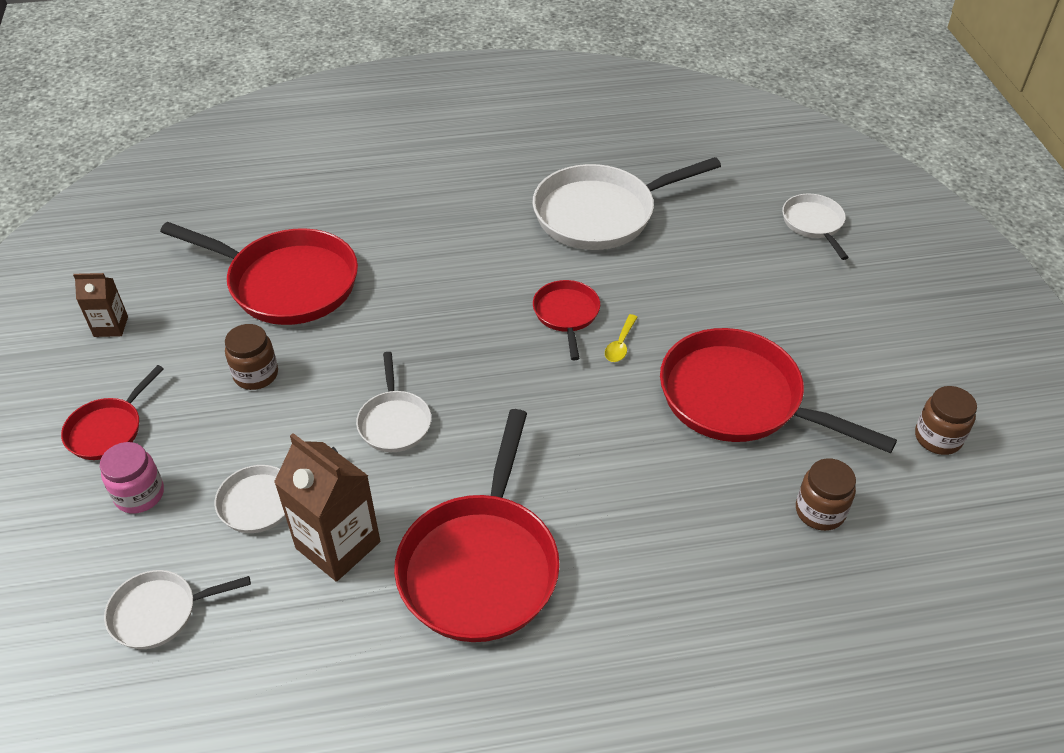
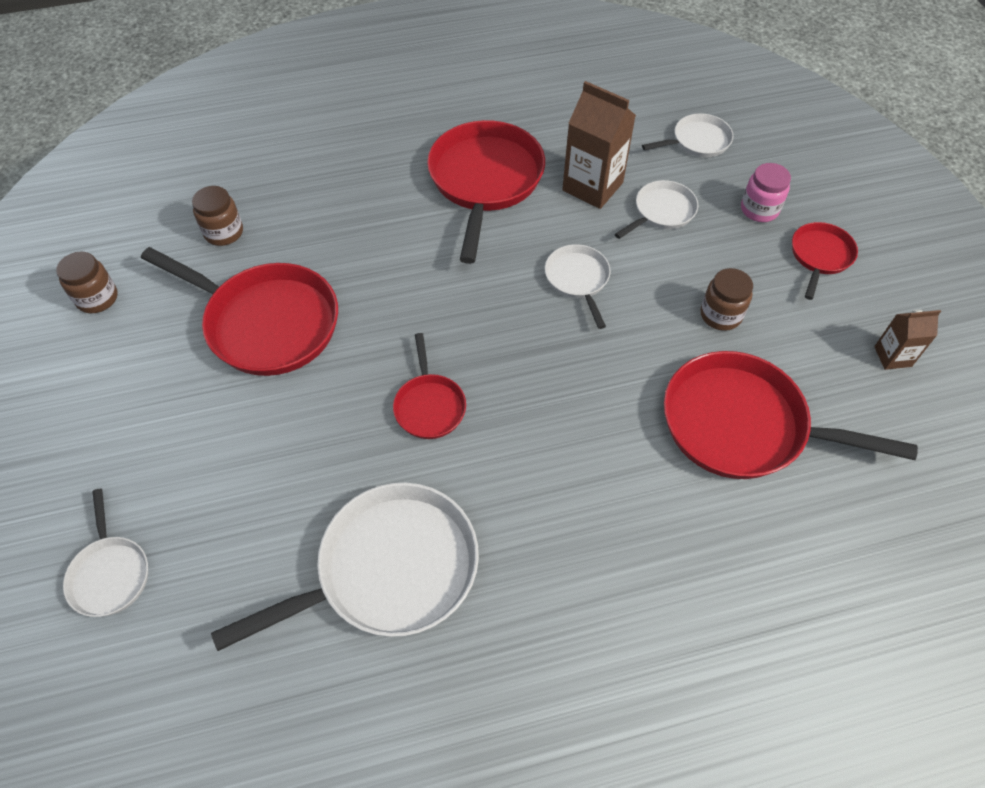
camera: 175 degrees right, 10 degrees up
(620, 344) = (374, 373): yellow spoon -> none

